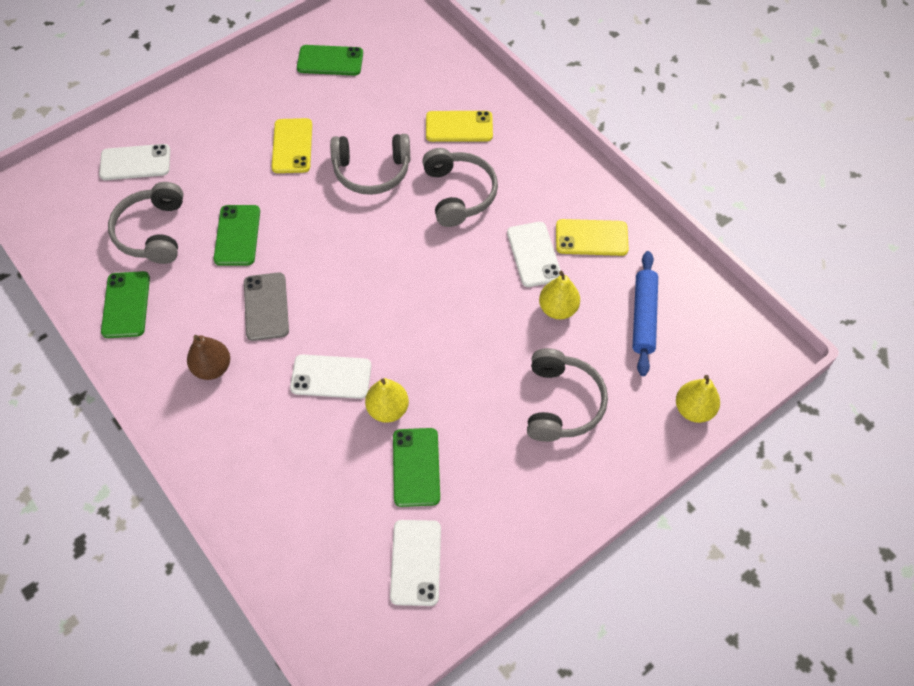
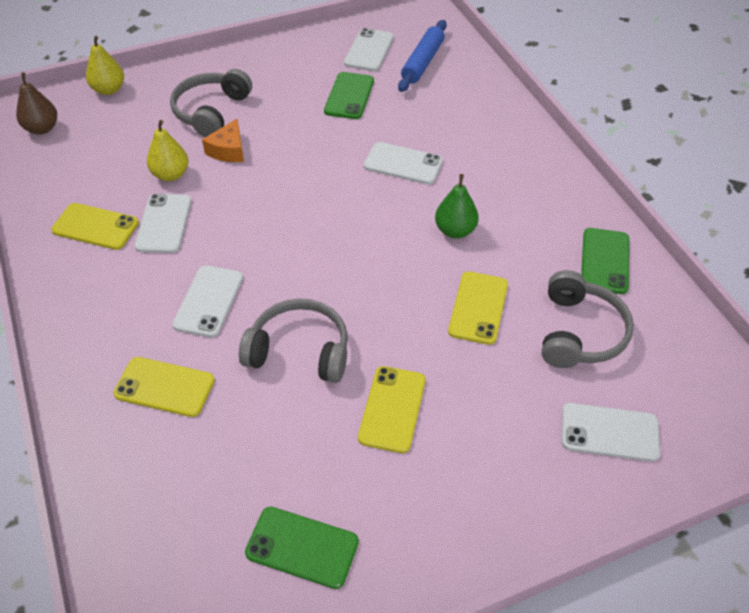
camera: 165 degrees left, 10 degrees down
(212, 367) = (514, 190): brown pear -> brown pear (42, 128)
(237, 235) = (478, 308): green phone -> yellow phone
(266, 306) = (455, 230): grey phone -> green pear
(388, 409) = (359, 133): yellow pear -> none
(458, 194) = (209, 301): grey headphones -> white phone
(517, 352) = (228, 150): none -> orange cheese
(643, 317) = (98, 154): blue rolling pin -> blue rolling pin (422, 62)

